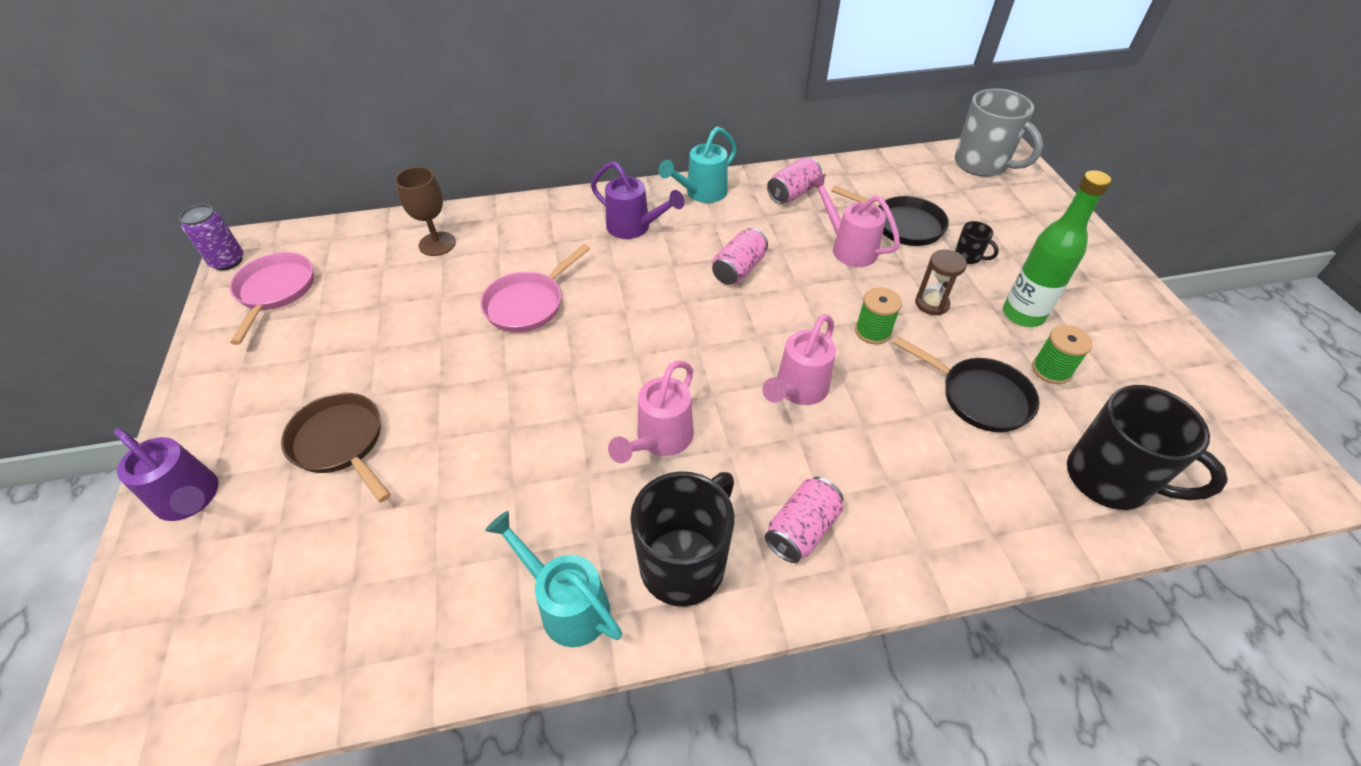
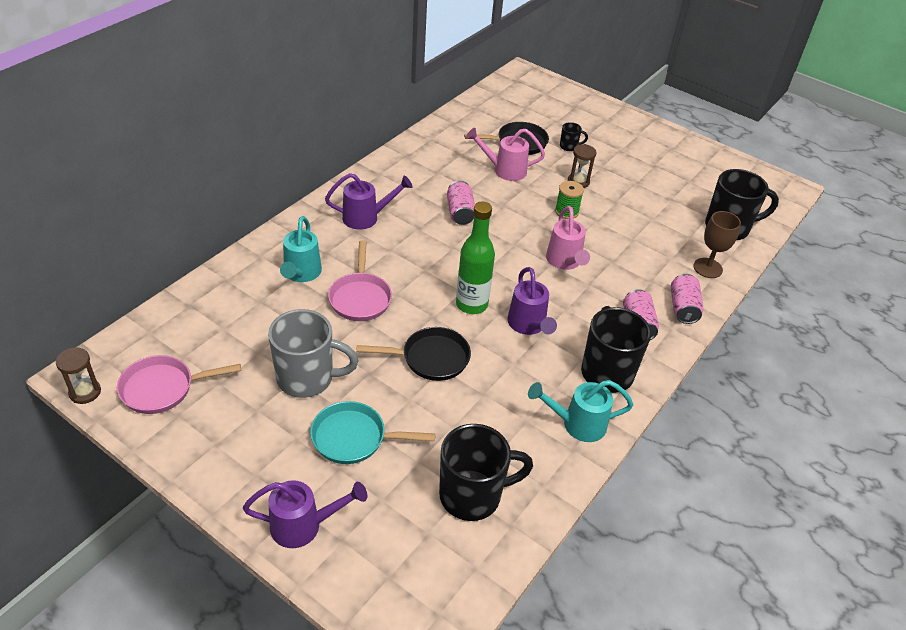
camera: 45 degrees left, 5 degrees down
(228, 261) = (85, 392): purple can -> brown hourglass
(275, 291) = (162, 388): pink pan -> pink pan turned 60 degrees counterclockwise
(341, 443) = (354, 438): brown pan -> turquoise pan
(354, 597) = (472, 495): none -> black mug
(437, 244) = (242, 294): brown goblet -> brown goblet (707, 268)
(660, 440) = (528, 325): pink watering can -> purple watering can
(701, 193) = (381, 175): turquoise watering can -> turquoise watering can (301, 274)
(793, 193) = (437, 150): pink can -> pink can (683, 308)
(979, 397) = (645, 219): black pan -> black pan (430, 358)
(982, 165) = (521, 86): grey mug -> grey mug (307, 378)
(1023, 314) = (624, 166): green bottle -> green bottle (471, 304)
(1051, 370) = (661, 189): green spool -> none

